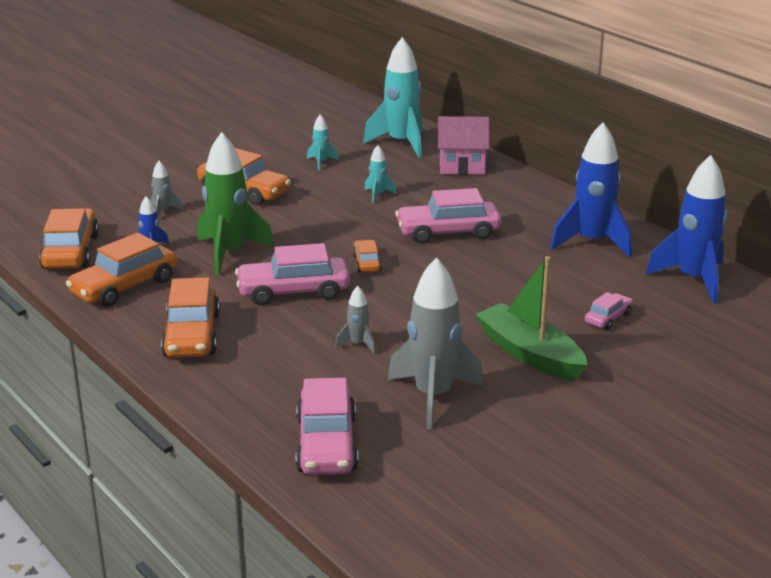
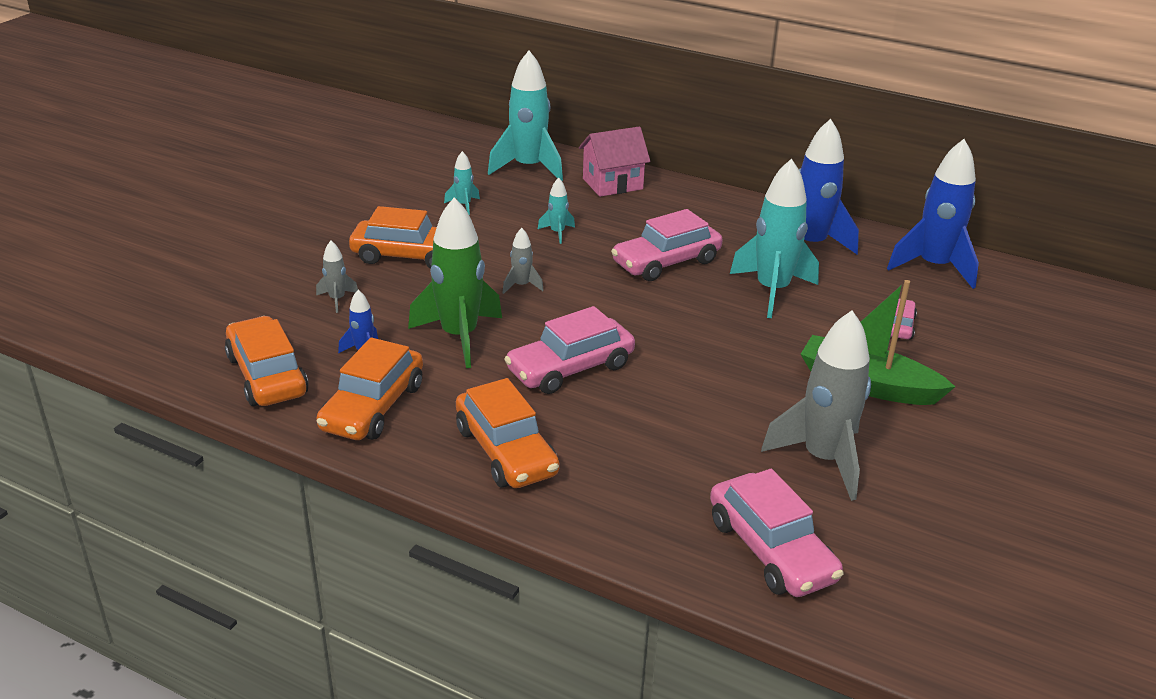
camera: 25 degrees left, 5 degrees up
(358, 344) = (694, 416): grey rocket -> grey rocket (521, 286)
(367, 263) = (616, 316): orange car -> none
(519, 270) = (772, 291): none -> turquoise rocket

